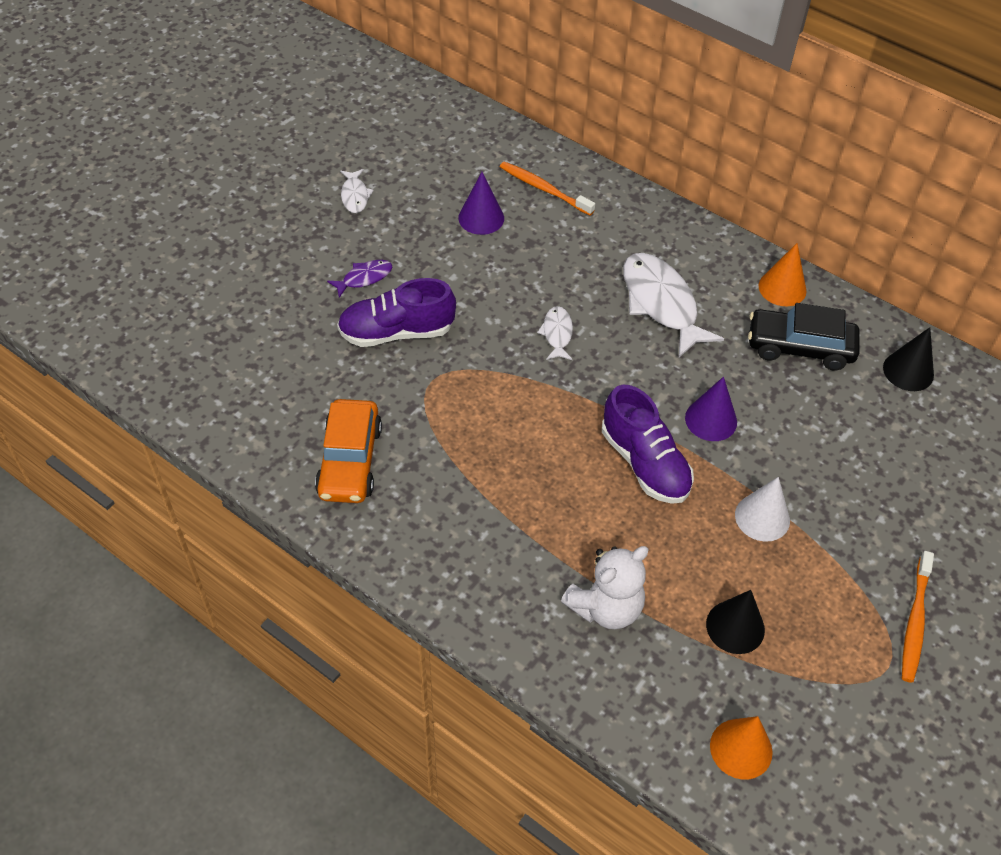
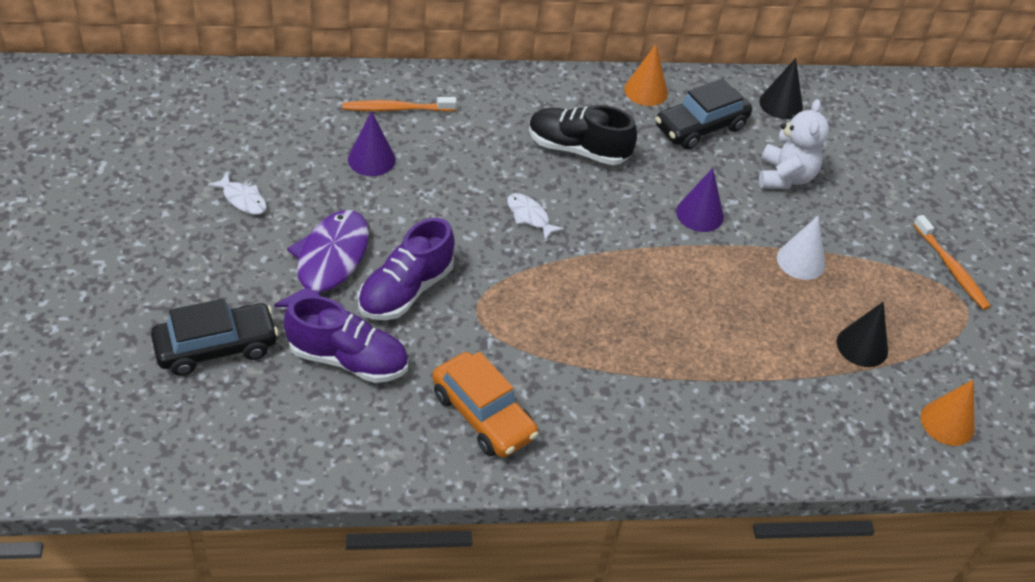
camera: 45 degrees left, 5 degrees down
(225, 291) = (216, 347): none -> black car
(364, 278) = (329, 263): purple fish -> purple fish, size x2.02
(606, 607) = (774, 392): white teddy bear -> white teddy bear (785, 177)
(644, 463) = (691, 273): purple shoe -> purple shoe (348, 359)
(661, 303) = (578, 149): white fish -> black shoe

